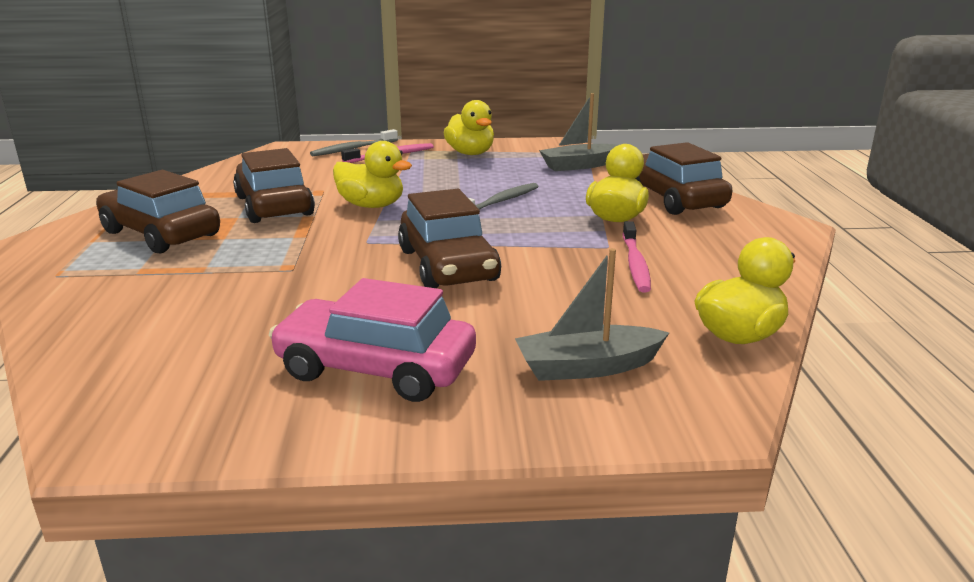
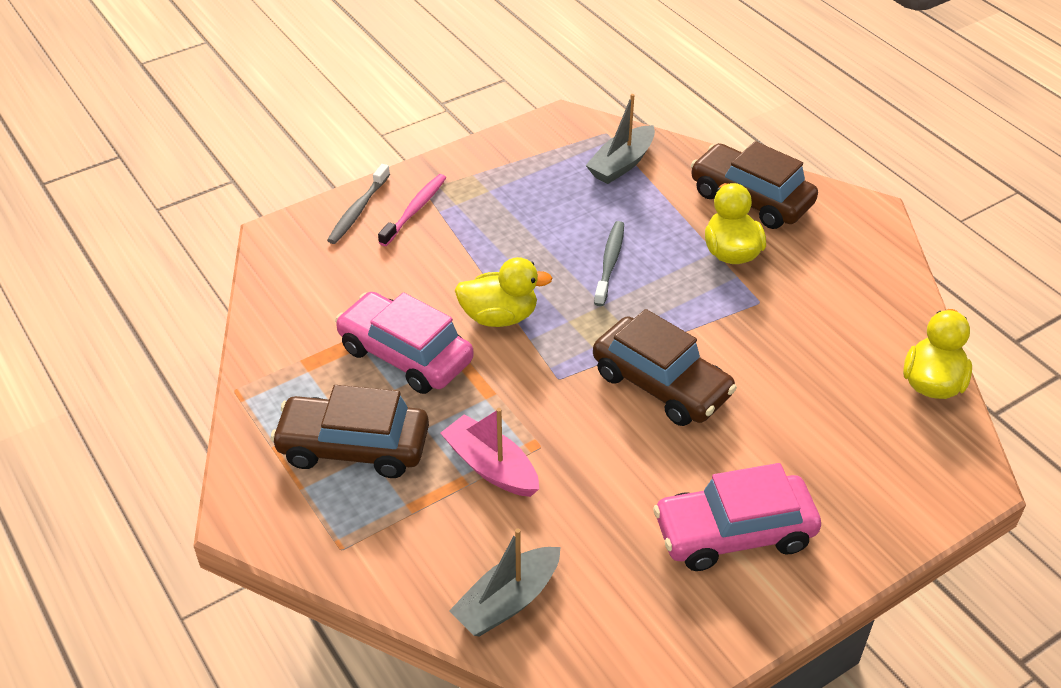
camera: 30 degrees left, 20 degrees up
(235, 268) = (491, 467): none -> pink boat
(274, 206) = (405, 355): brown car -> pink car
(470, 153) = (493, 176): yellow duck -> none
(588, 367) = (866, 464): grey boat -> grey boat (508, 601)
(635, 264) = (799, 320): pink toothbrush -> none

